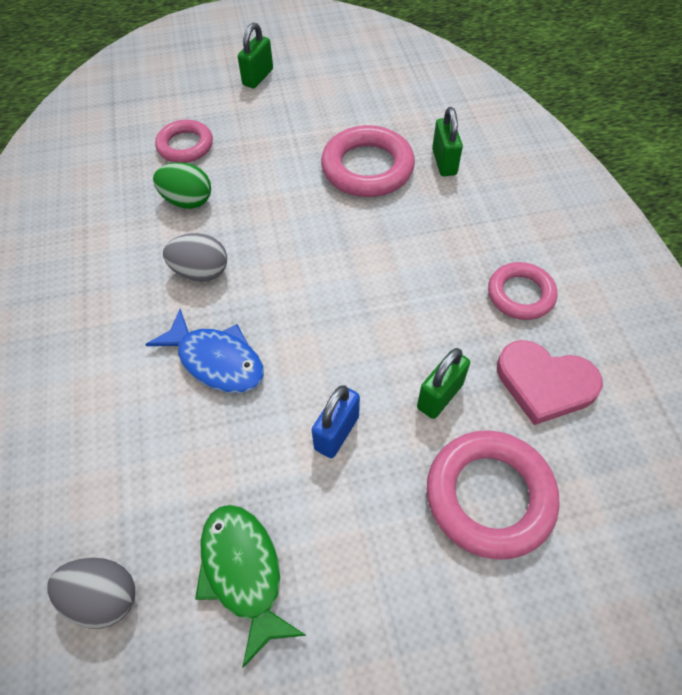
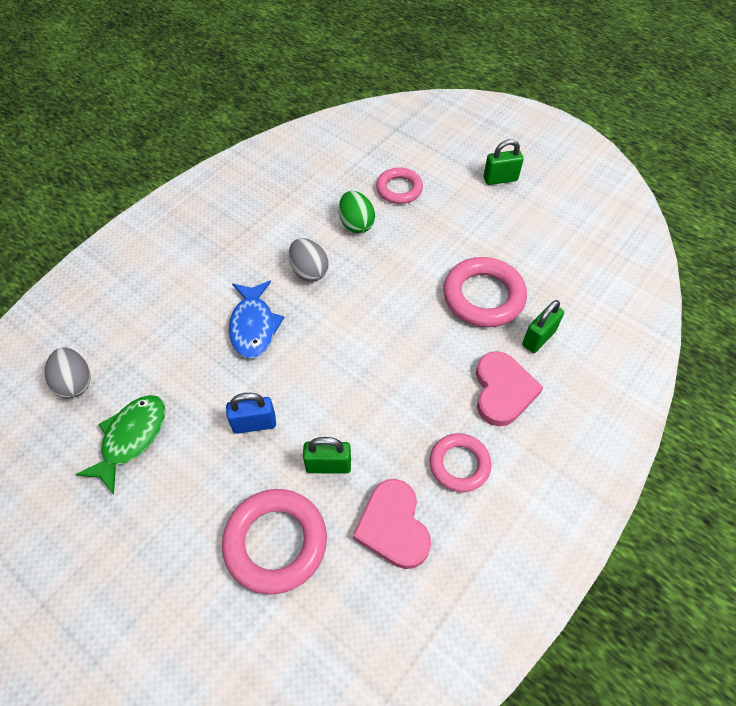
camera: 50 degrees right, 0 degrees up
(473, 218) = (502, 391): none -> pink heart

